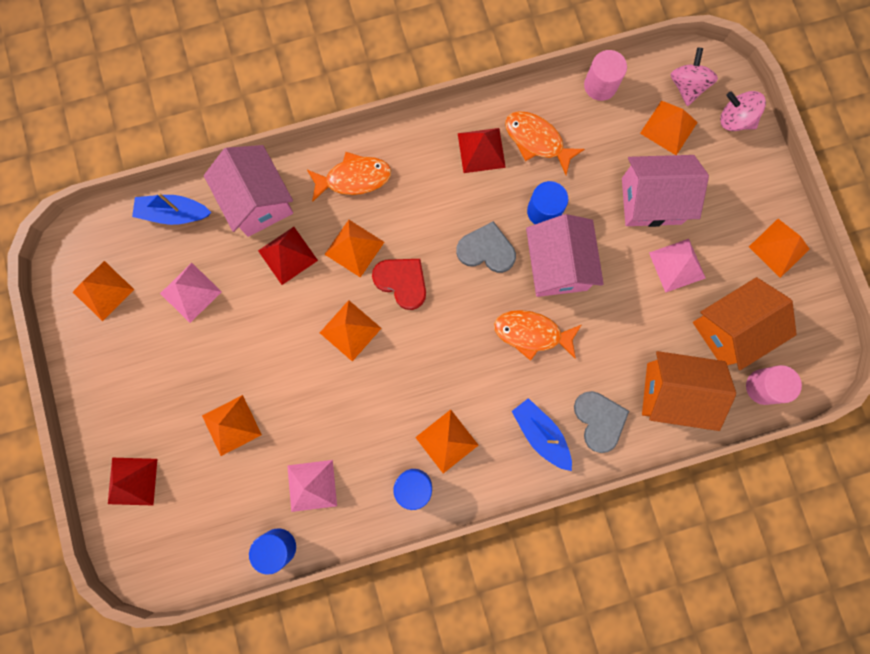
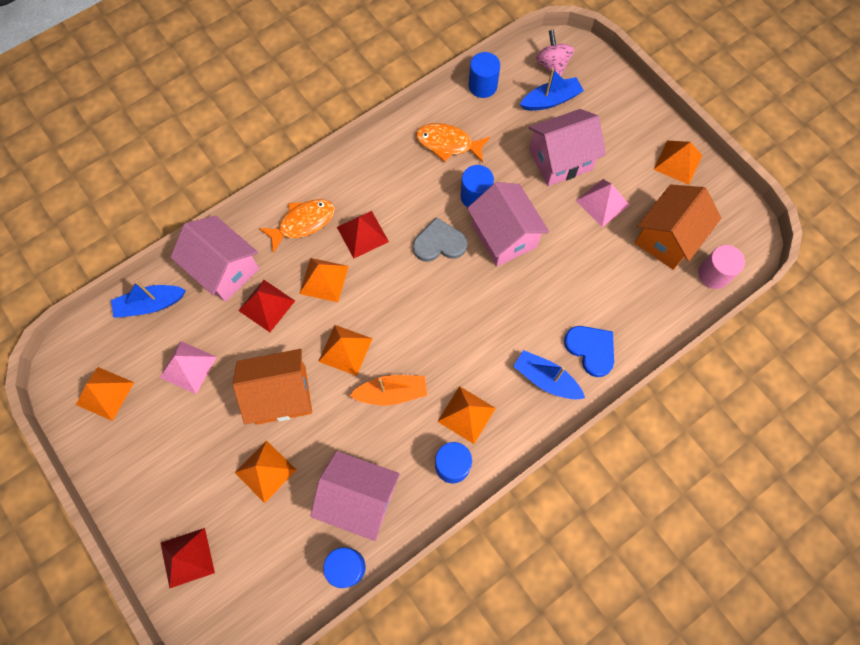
camera: 20 degrees left, 10 degrees down
(312, 485) = (359, 498): pink pyramid -> pink house
(380, 392) = (392, 393): none -> orange boat
(402, 282) = (376, 293): red heart -> none
(481, 150) = (404, 166): red pyramid -> red pyramid (362, 234)
(531, 333) = (504, 298): orange fish -> none
(599, 420) = (591, 349): grey heart -> blue heart
(600, 85) = (482, 86): pink cylinder -> blue cylinder
(668, 127) = (550, 100): orange pyramid -> blue boat
(673, 393) = (643, 305): orange house -> orange house (281, 395)
(735, 119) = (600, 78): pink spinning top -> none

